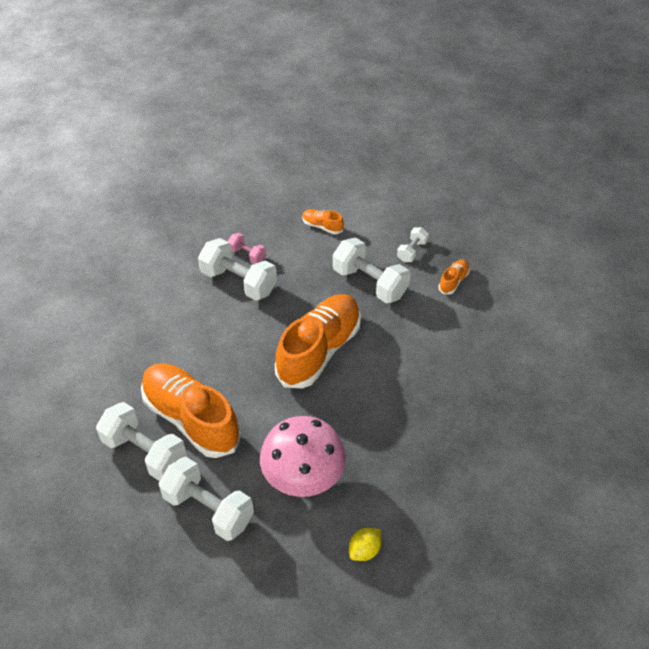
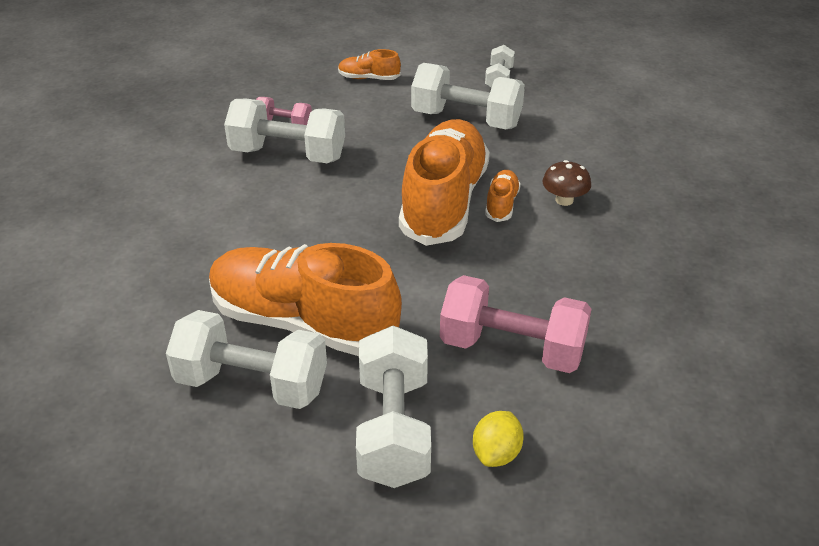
camera: 20 degrees left, 10 degrees down
(208, 509) = (393, 429): white dumbbell -> white dumbbell turned 75 degrees clockwise
(303, 476) = (512, 348): pink mushroom -> pink dumbbell
(364, 550) = (658, 414): yellow lemon -> yellow lemon (496, 453)
(398, 372) = (564, 200): none -> brown mushroom
(453, 281) = (570, 96): orange shoe -> orange shoe (501, 204)

